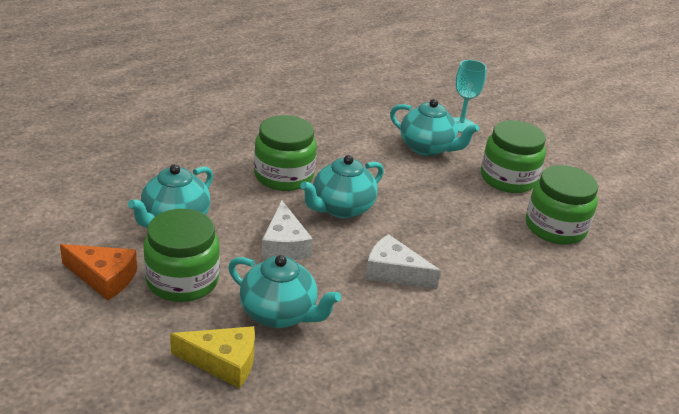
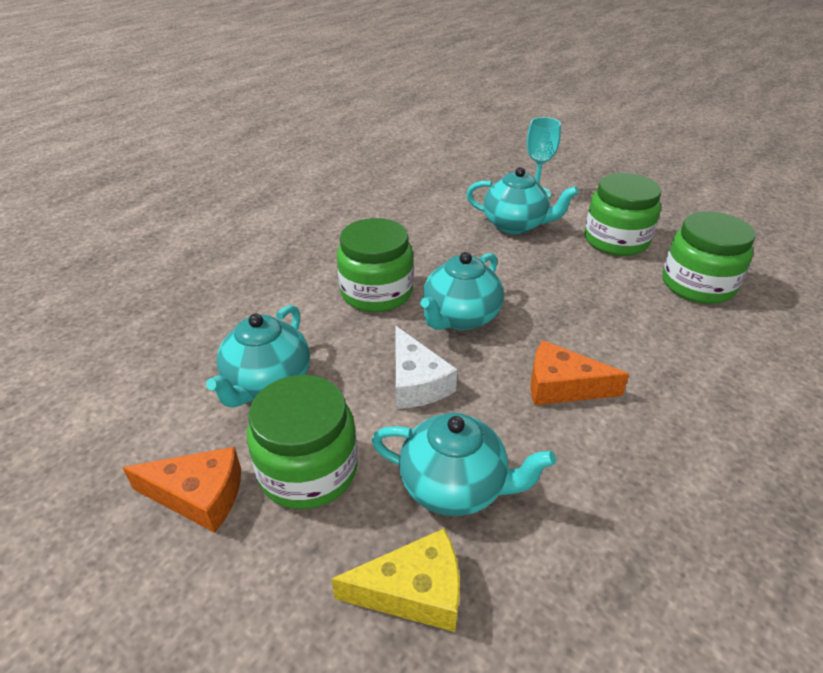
camera: 10 degrees left, 5 degrees up
(394, 272) = (562, 386): white cheese -> orange cheese

